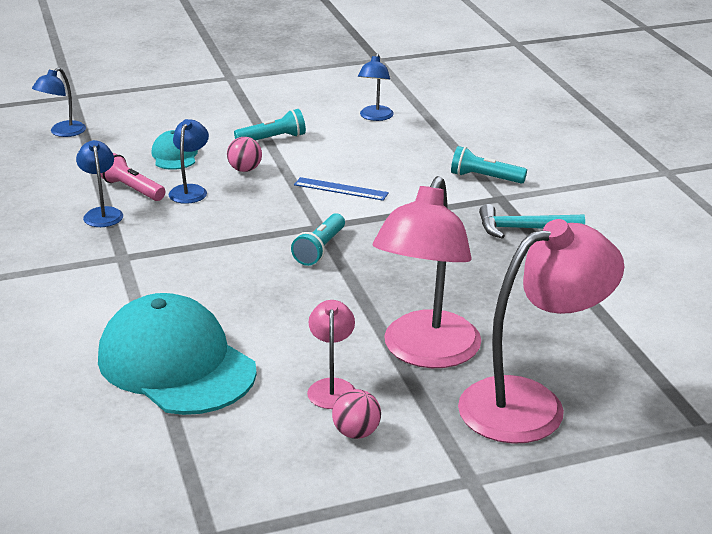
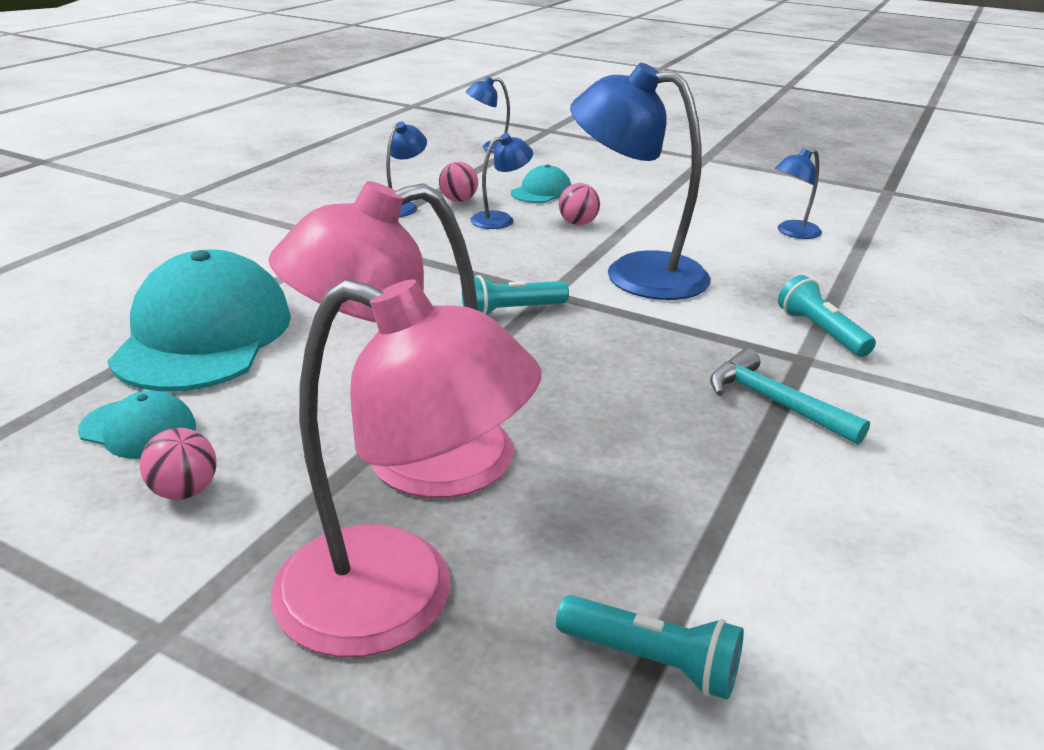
camera: 45 degrees right, 0 degrees up
(132, 189) = (458, 200): pink flashlight -> pink ball
(264, 427) = (138, 429): none -> turquoise cap
(273, 139) = (651, 212): turquoise flashlight -> turquoise flashlight (652, 661)
(332, 387) = (261, 433): pink lamp -> none
(341, 189) = (635, 273): blue ruler -> blue lamp

